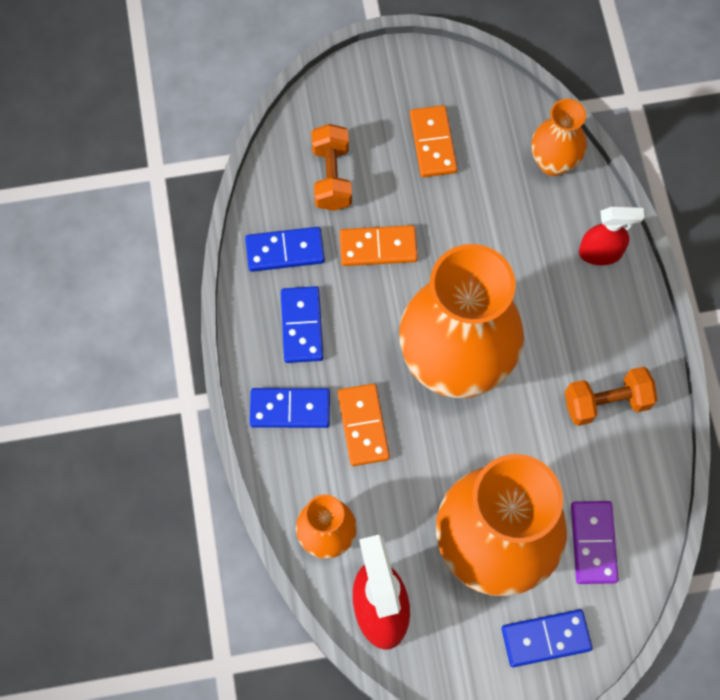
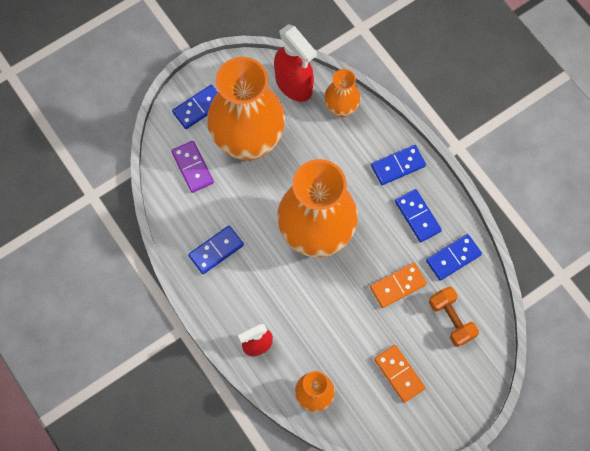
camera: 155 degrees right, 0 degrees up
(363, 425) = (351, 175): orange domino -> none
(606, 402) = (216, 250): orange dumbbell -> blue domino

